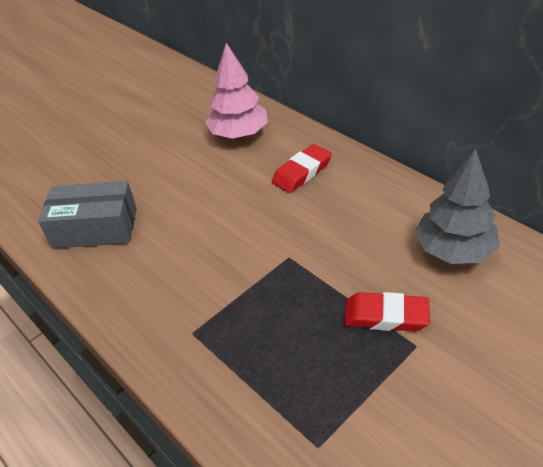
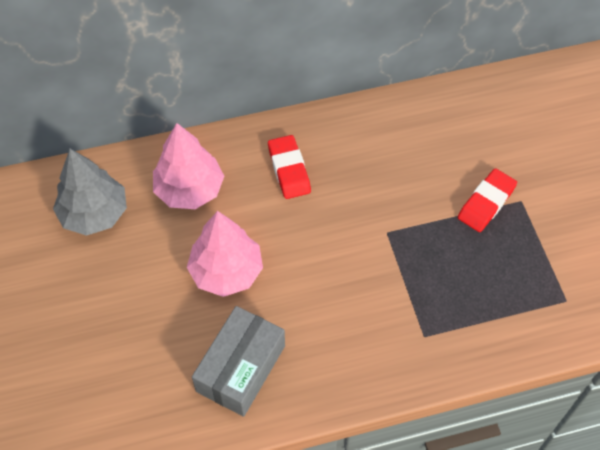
camera: 65 degrees left, 15 degrees up
(179, 182) = (226, 271): none -> pink tree
(453, 250) = (452, 126): grey tree -> grey tree (94, 213)

